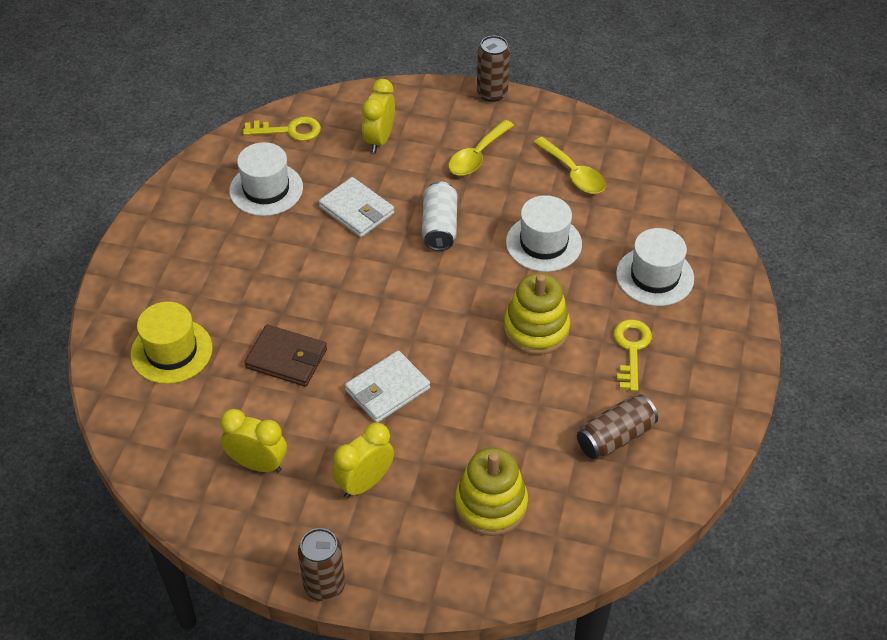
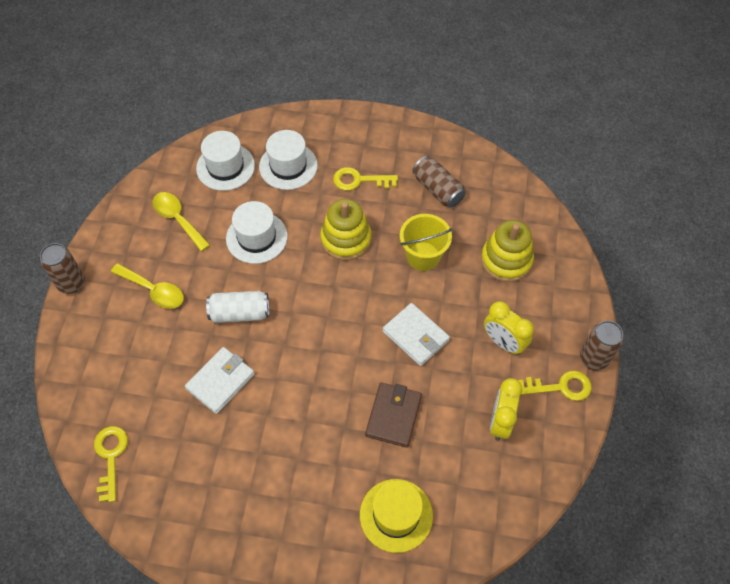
camera: 95 degrees left, 10 degrees up
(266, 189) = (192, 466): white hat -> white hat (225, 167)
(291, 538) = (560, 387): none -> yellow key
(379, 139) = (128, 372): yellow clock -> none
(504, 409) = (423, 256): none -> yellow bucket
(573, 174) = (178, 219): yellow spoon -> yellow spoon turned 90 degrees counterclockwise

